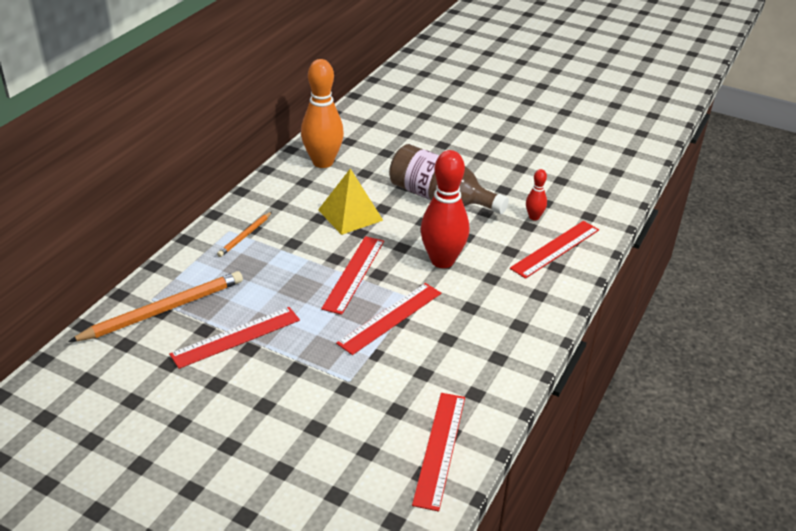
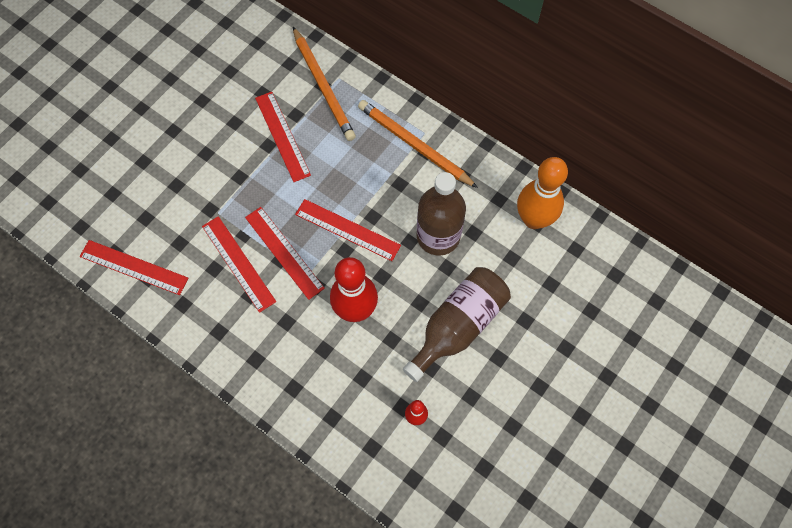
camera: 100 degrees right, 30 degrees up
(245, 236) = (414, 145): orange pencil -> orange pencil, size x1.93
(350, 215) = (438, 236): yellow pyramid -> brown bottle
(555, 249) = (359, 424): red ruler -> red ruler (238, 263)

